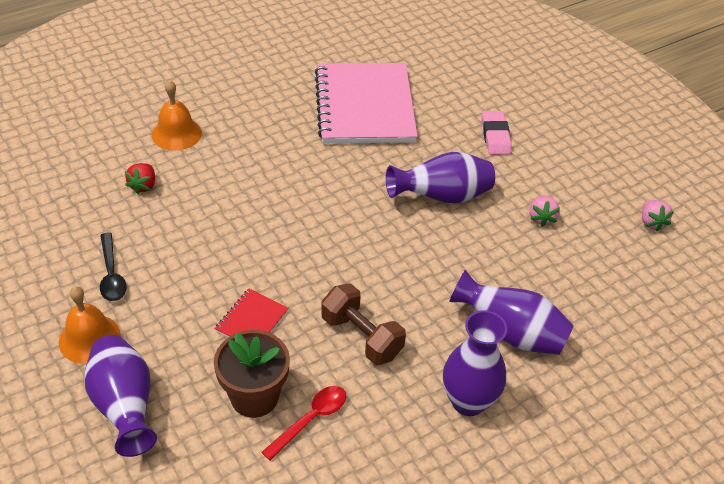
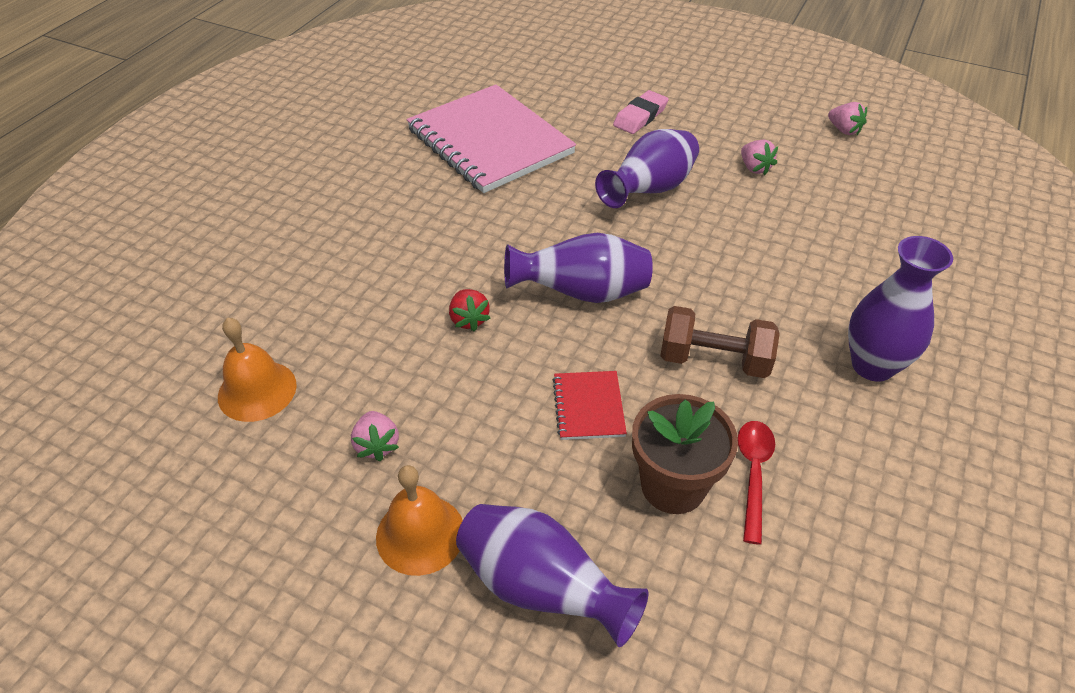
camera: 30 degrees left, 0 degrees up
(111, 275) = (377, 445): black spoon -> pink strawberry
(143, 186) = (321, 327): red strawberry -> red strawberry (469, 320)
(176, 133) = (308, 254): orange bell -> orange bell (257, 390)
(495, 136) = (640, 116): pink eraser -> pink eraser turned 75 degrees clockwise
(510, 333) = (839, 281): purple vase -> purple vase (582, 293)

